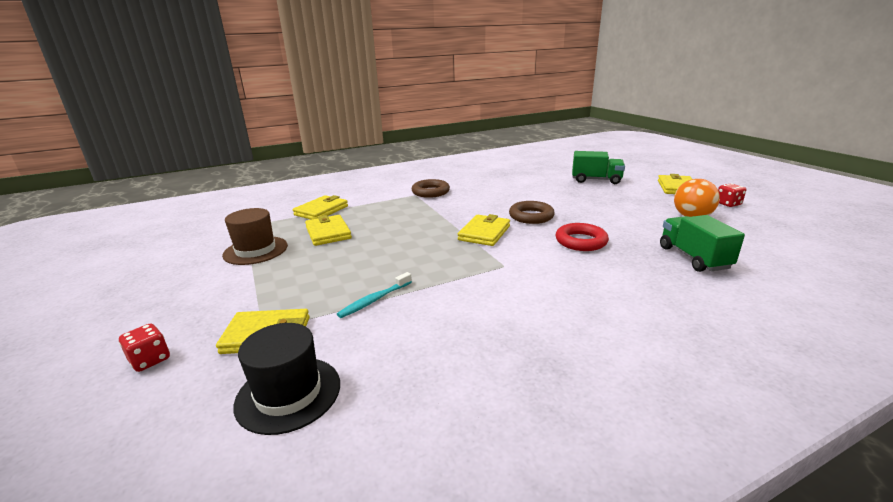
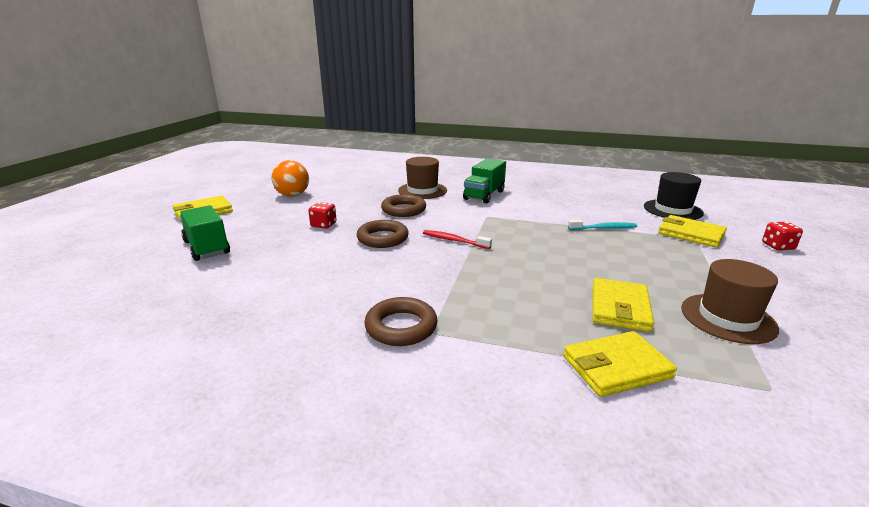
camera: 140 degrees left, 0 degrees up
(484, 233) = (454, 240): yellow wallet -> red toothbrush
(581, 241) = (403, 210): red ring -> brown ring
(632, 271) = (422, 190): none -> brown hat
(693, 258) = (375, 184): green truck -> green truck (484, 195)
(728, 204) = (240, 192): red dice -> red dice (323, 225)

